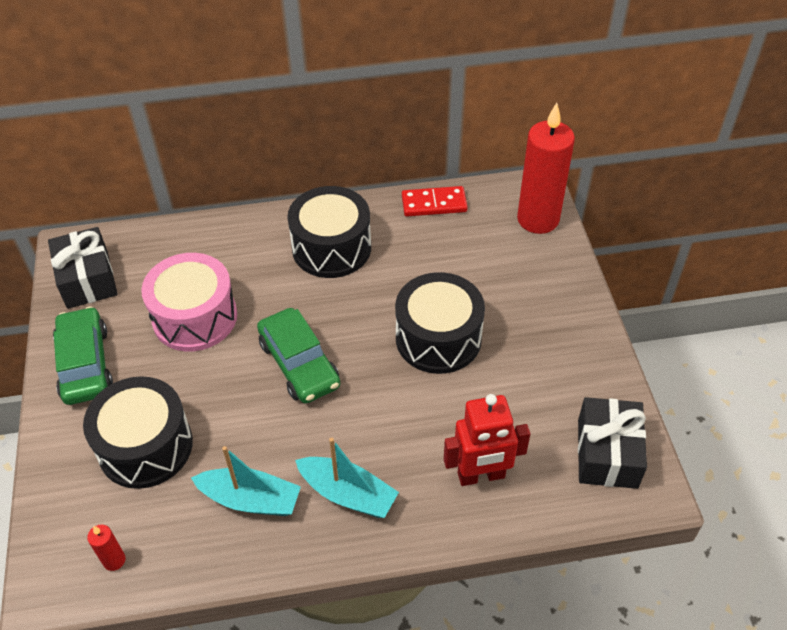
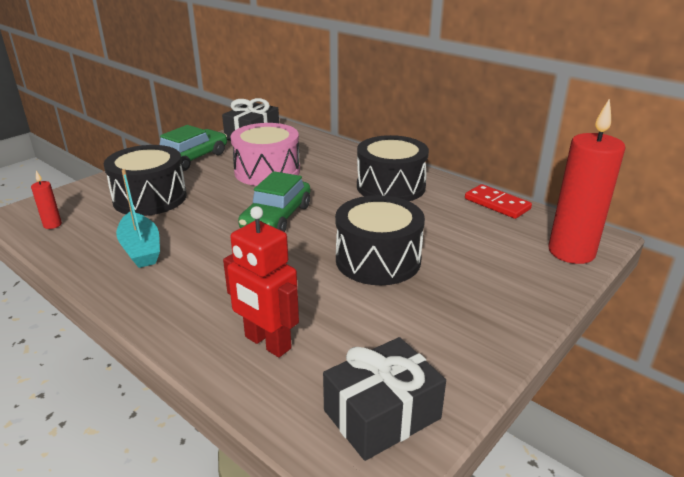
camera: 50 degrees right, 20 degrees down
(347, 494) = (183, 285): turquoise boat -> none

